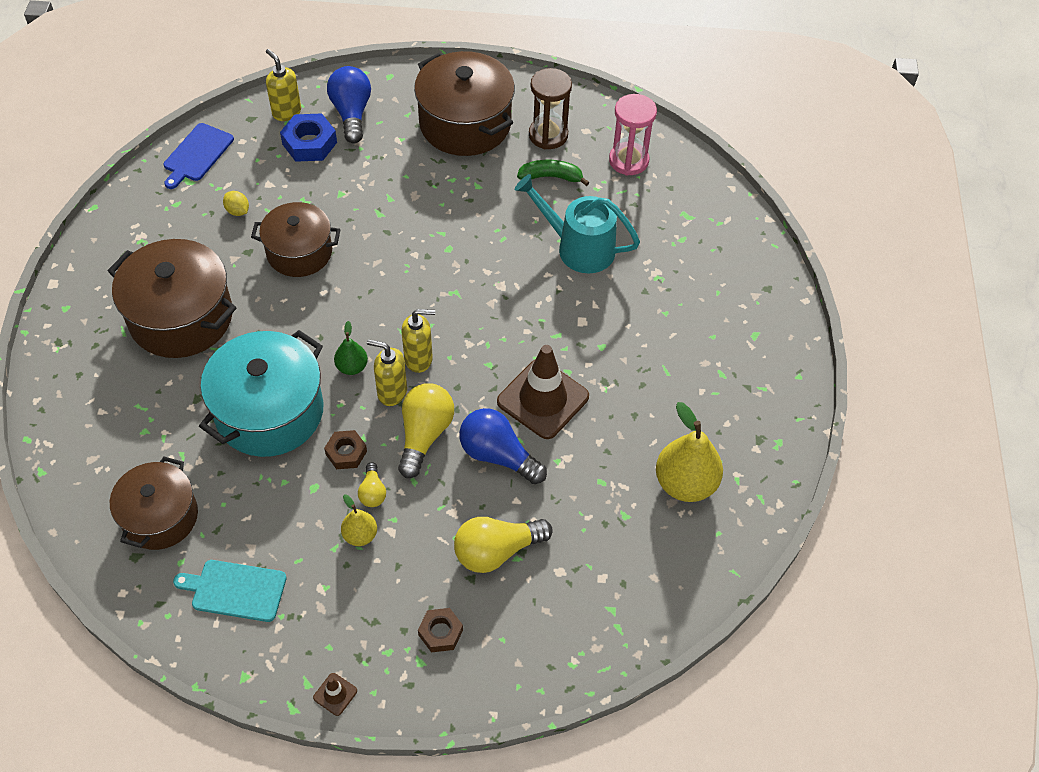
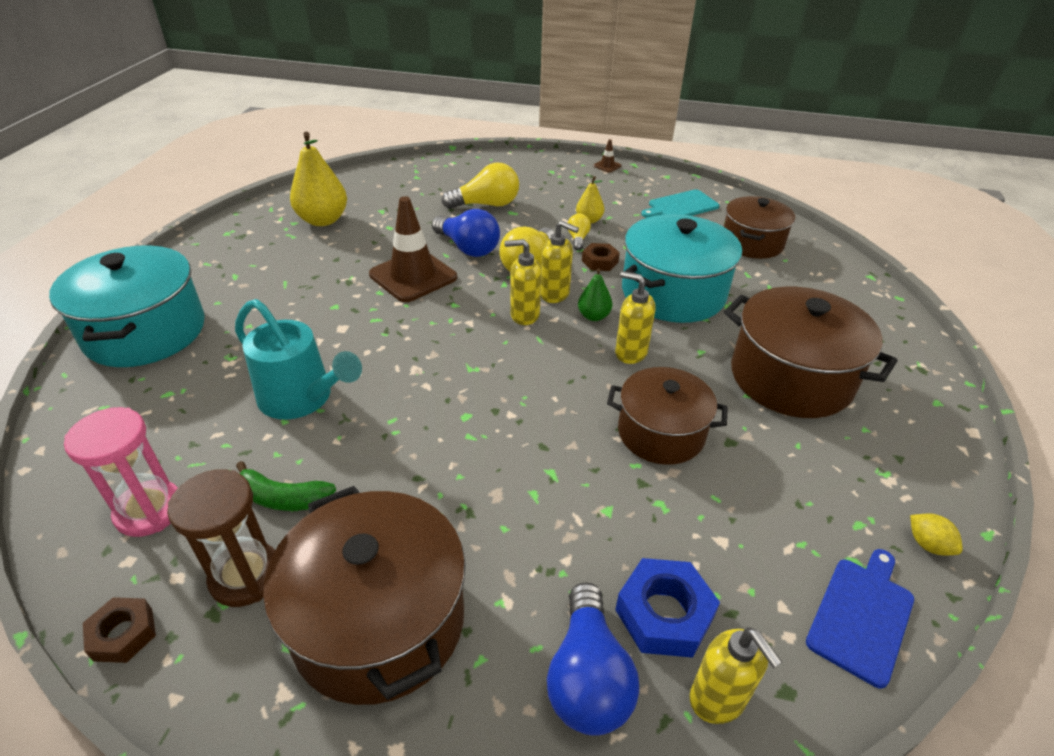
camera: 170 degrees left, 15 degrees down
(235, 590) = (681, 206): turquoise cutting board -> turquoise cutting board turned 135 degrees clockwise
(238, 211) = (760, 501): yellow lemon -> yellow lemon (928, 544)
(318, 326) = (630, 353): none -> yellow soap dispenser
(440, 632) = (536, 179): brown nut -> brown nut (123, 634)
(748, 293) = (145, 332): none -> turquoise pot

